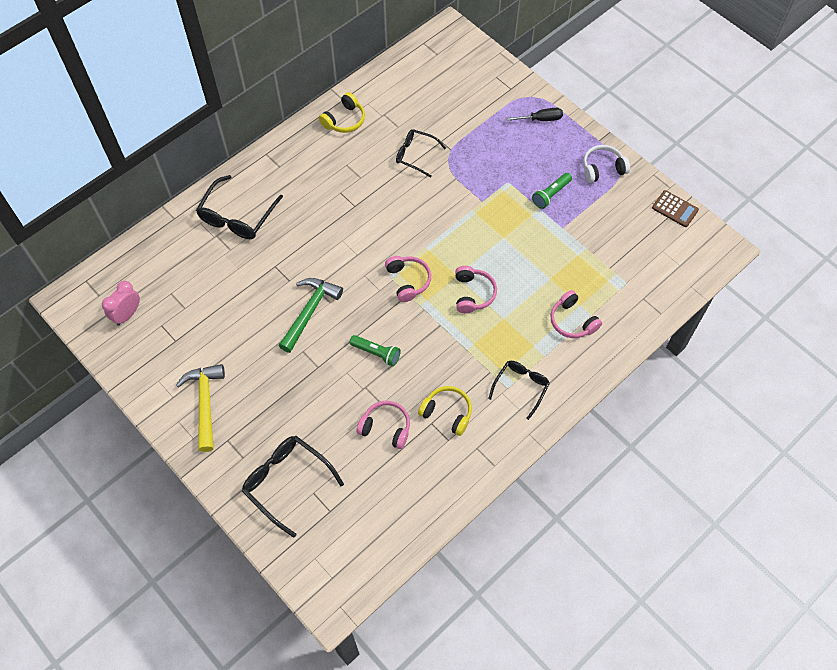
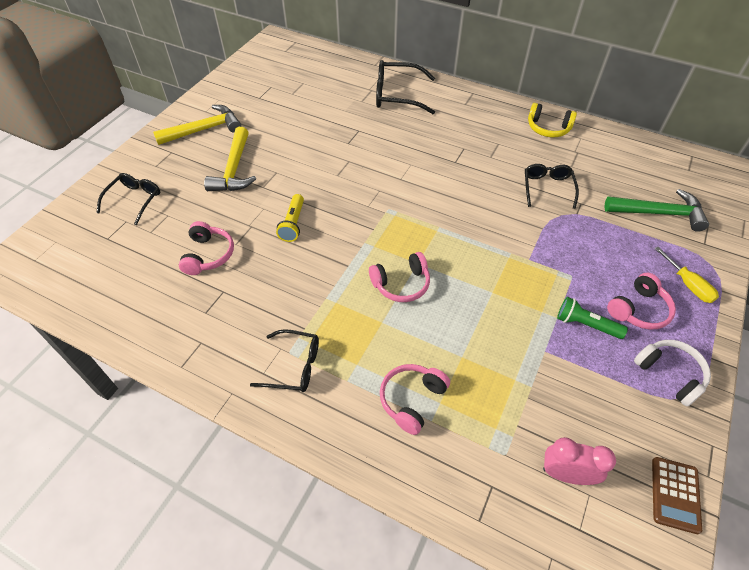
camera: 70 degrees right, 10 degrees down
(127, 314) = (274, 68): pink clock -> pink clock (565, 474)
(282, 386) = (234, 169): none -> yellow hammer
(287, 482) = (134, 200): black glasses -> black glasses, size x0.65
(309, 312) = (320, 165): green hammer -> green hammer (659, 213)
(376, 353) = (293, 224): green flashlight -> yellow flashlight
(408, 281) = (389, 224): pink headphones -> pink headphones (638, 309)
(447, 413) = (239, 302): yellow headphones -> none
(541, 119) = (688, 285): black screwdriver -> yellow screwdriver

